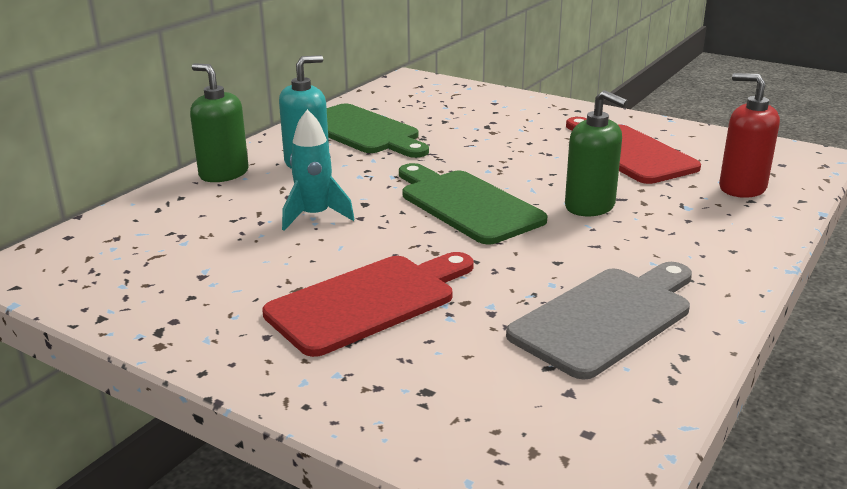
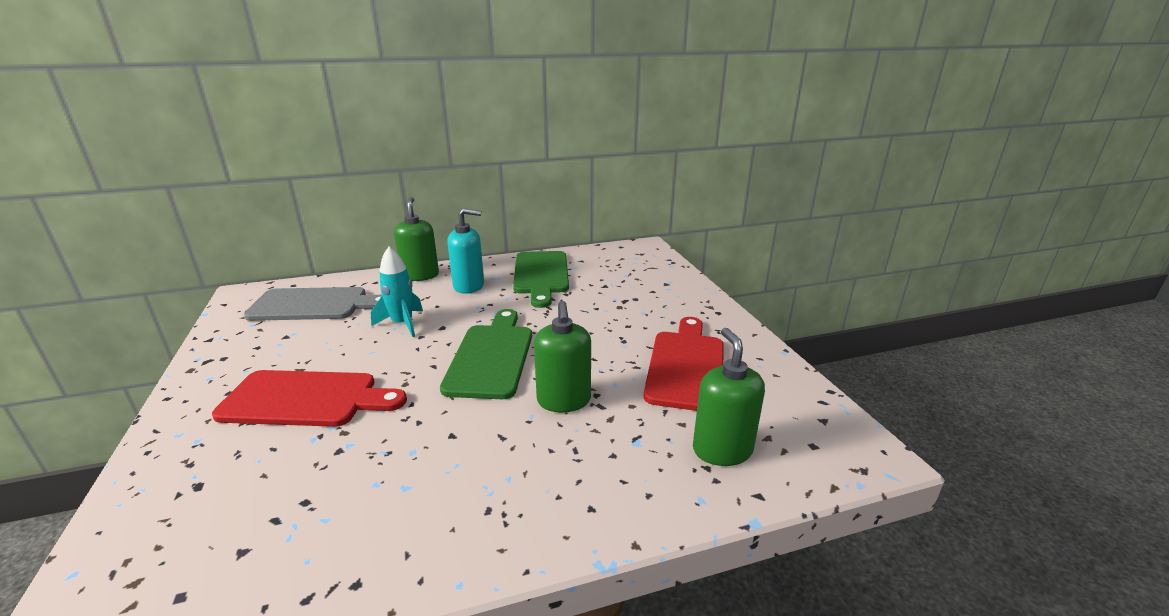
camera: 40 degrees right, 0 degrees up
(606, 318) = (383, 505): grey cutting board -> grey cutting board (314, 305)
(742, 188) = (722, 450): red soap dispenser -> green soap dispenser

